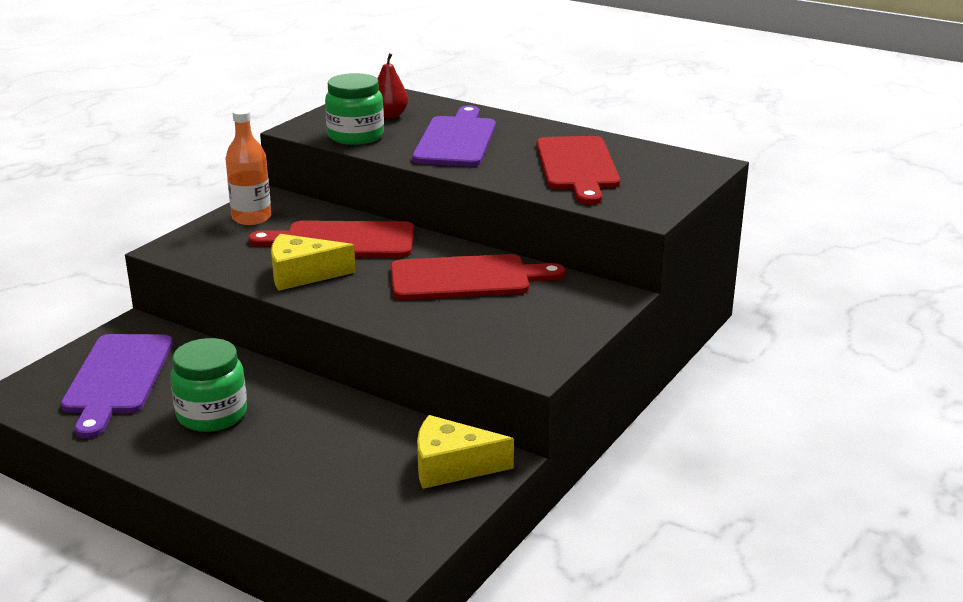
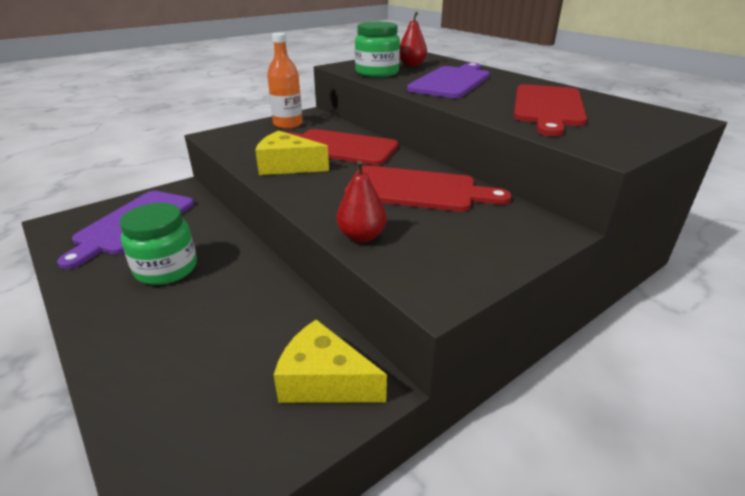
camera: 20 degrees right, 5 degrees up
(440, 334) = (361, 236): none -> red pear

